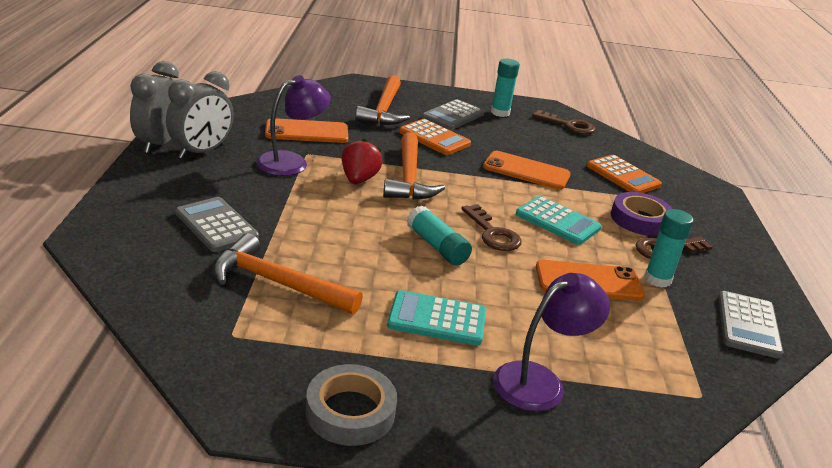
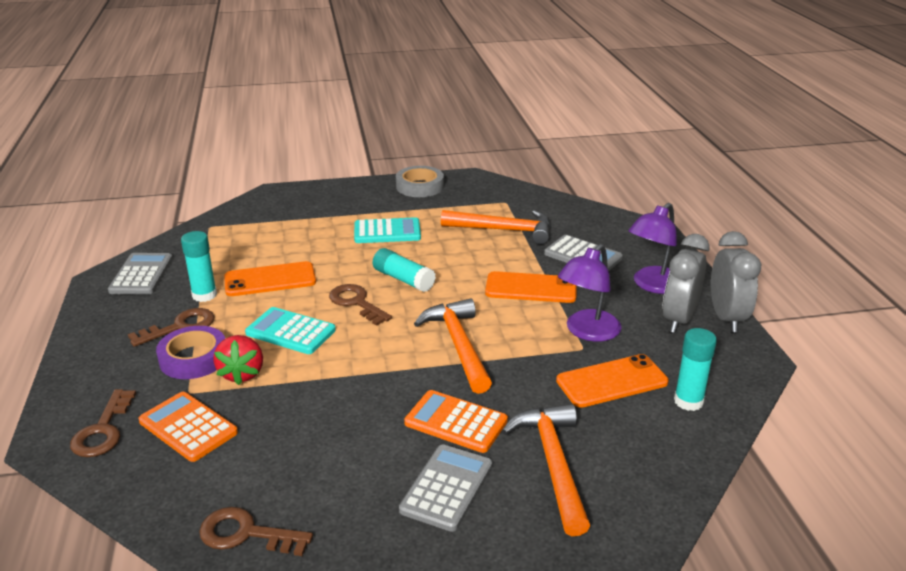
camera: 170 degrees right, 0 degrees up
(359, 179) = (507, 329): red strawberry -> red strawberry (242, 373)
(500, 112) = (371, 529): turquoise glue stick -> turquoise glue stick (688, 401)
(526, 171) = (324, 396): orange phone -> orange phone (531, 288)
(540, 381) = (315, 215): purple lamp -> purple lamp (652, 285)
(684, 187) = (103, 430): none -> brown key

